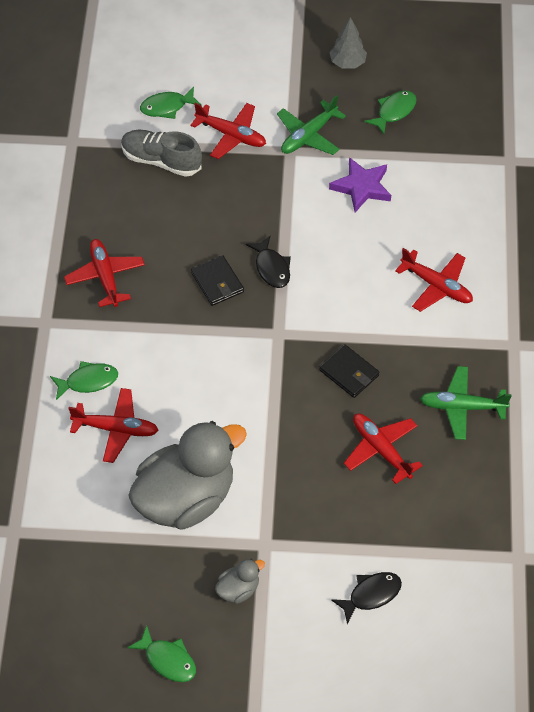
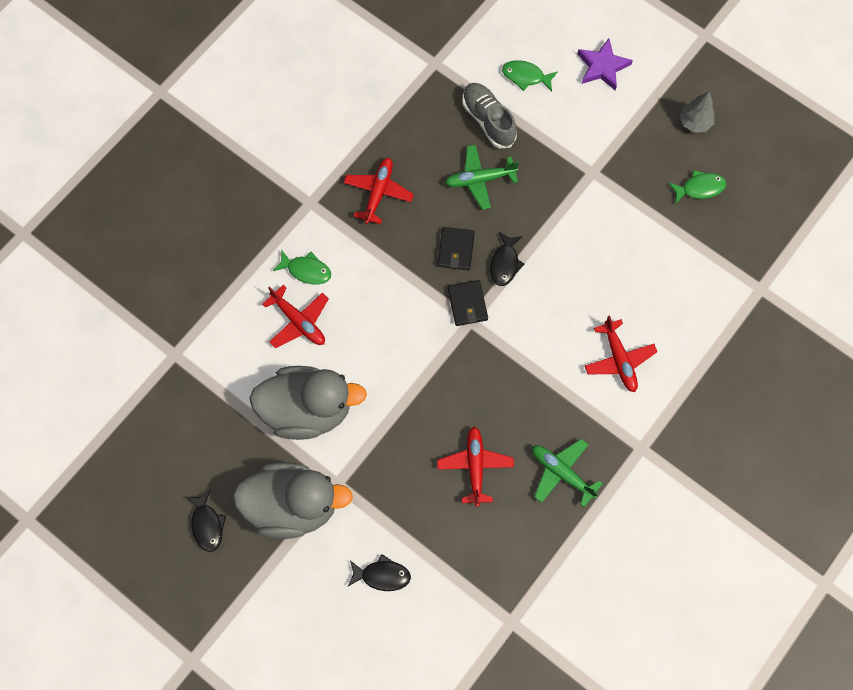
camera: 35 degrees right, 15 degrees up
(167, 660) = (207, 524): green fish -> black fish
(231, 135) = (557, 131): red plane -> none
(238, 589) = (293, 505): grey duck -> grey duck, size x2.41
(308, 136) = (616, 168): green plane -> green plane (479, 180)
(349, 373) = (498, 388): black wallet -> black wallet (467, 304)
(362, 187) = (624, 238): purple star -> purple star (602, 67)

